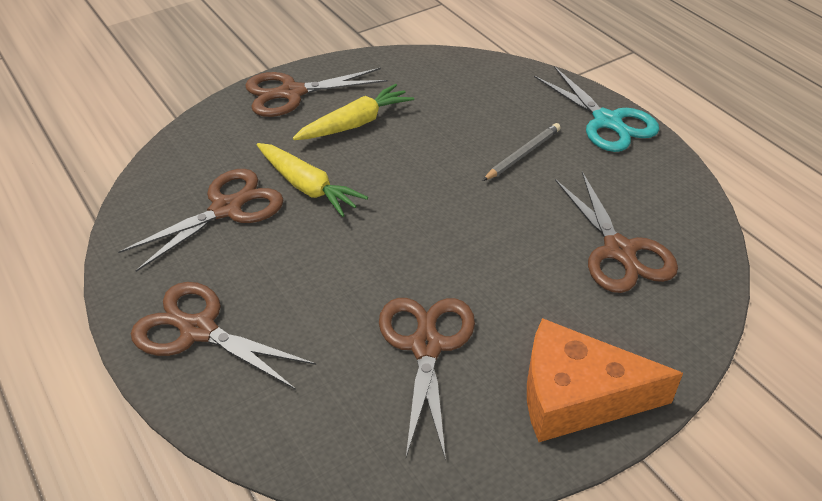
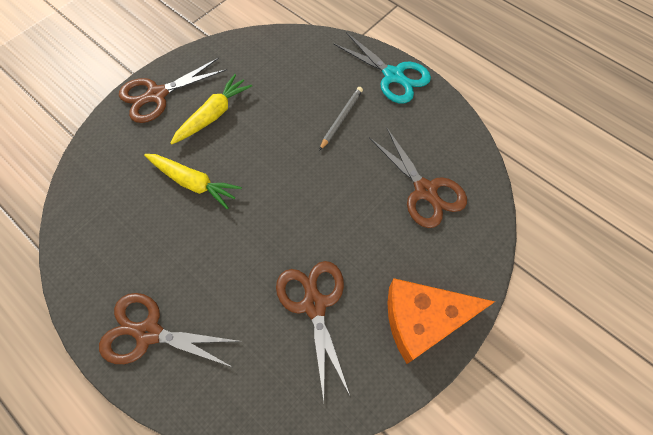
camera: 15 degrees left, 20 degrees up
(226, 209) = (138, 217): brown scissors -> none

